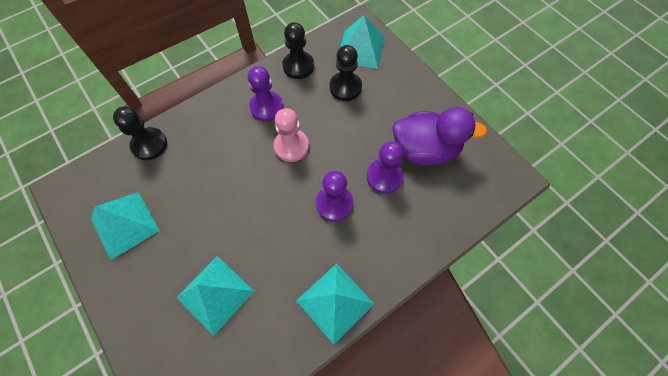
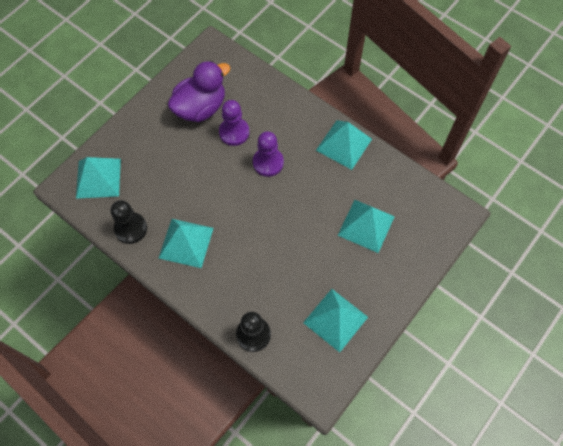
camera: 105 degrees left, 0 degrees up
(266, 107) = (186, 243): purple pawn -> turquoise pyramid
(291, 146) = (223, 209): pink pawn -> none
(345, 87) = (148, 181): black pawn -> none
(425, 149) = (200, 108): purple duck -> purple duck turned 60 degrees clockwise

